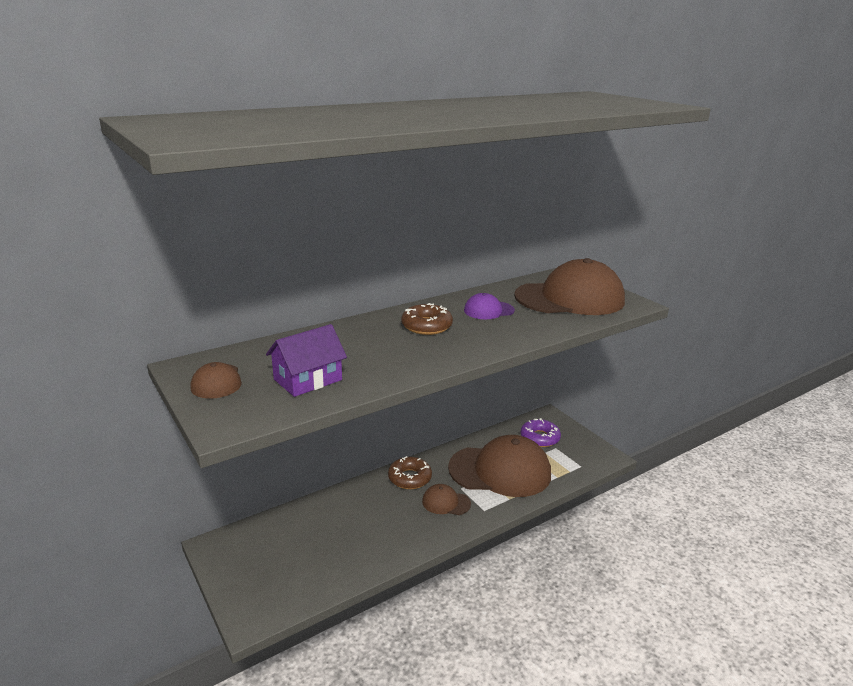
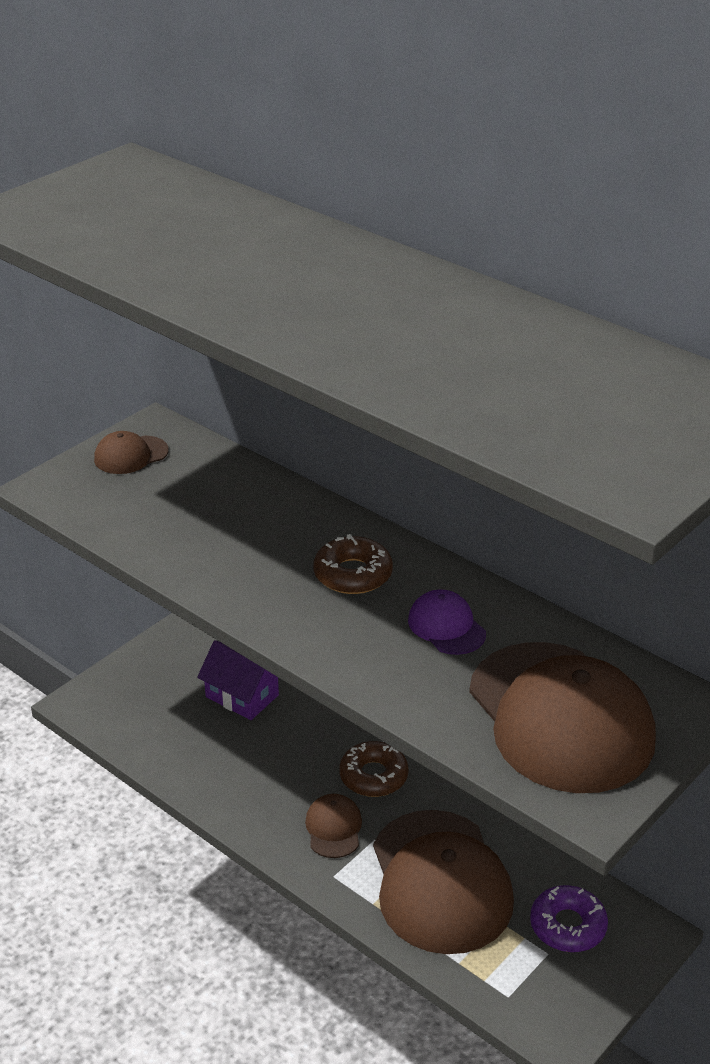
camera: 75 degrees right, 10 degrees up
(308, 380) = (156, 513): purple house -> purple house (242, 696)

